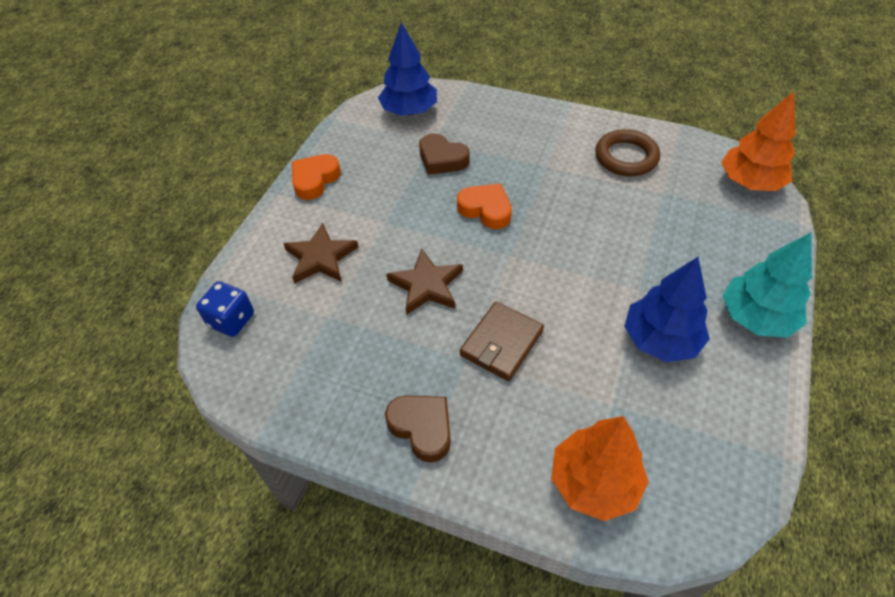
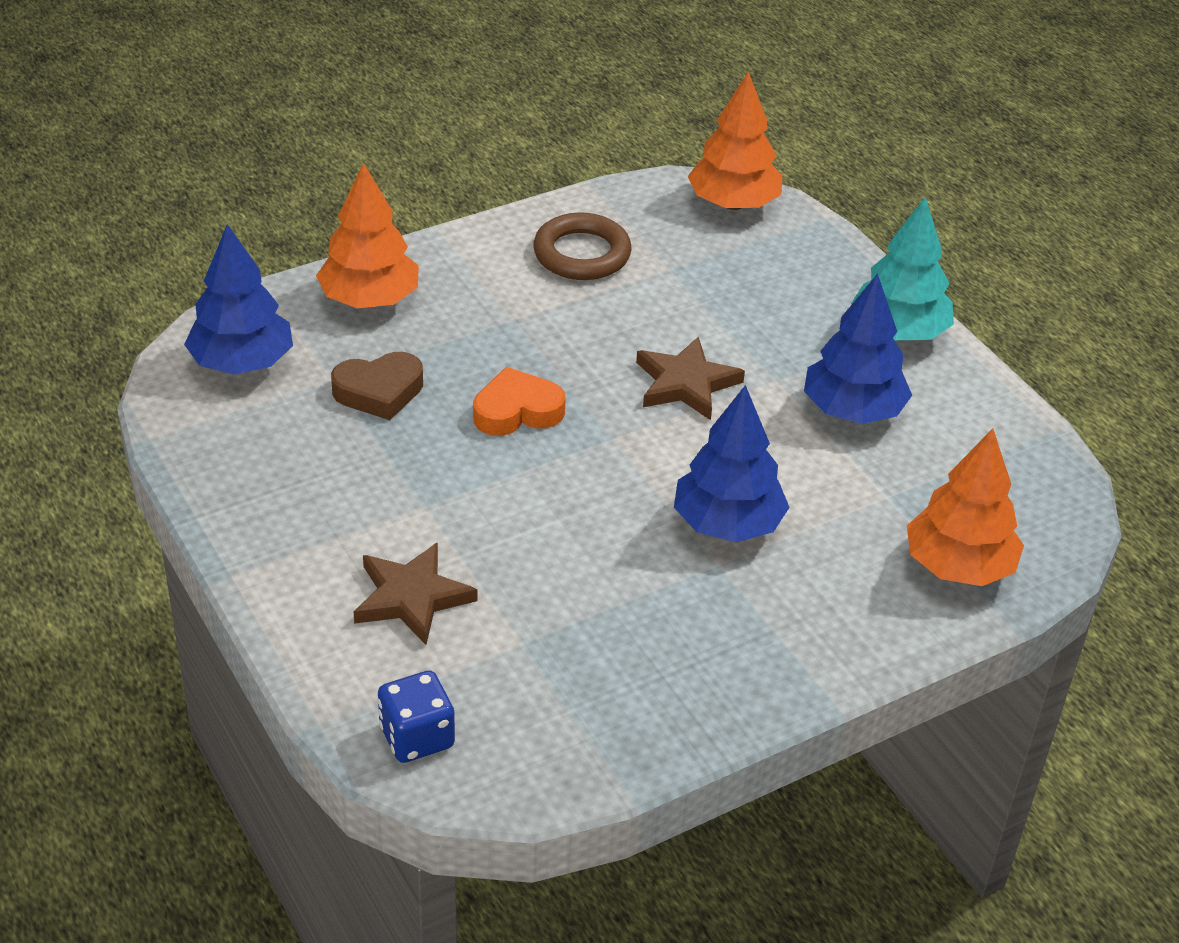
camera: 55 degrees left, 10 degrees down
(315, 180) = (253, 525): orange heart -> none
(422, 428) = (769, 652): brown heart -> none
(426, 285) = (575, 532): brown star -> brown star (686, 383)
(497, 117) = (369, 299): none -> orange tree
(501, 343) = (727, 524): brown wallet -> blue tree

